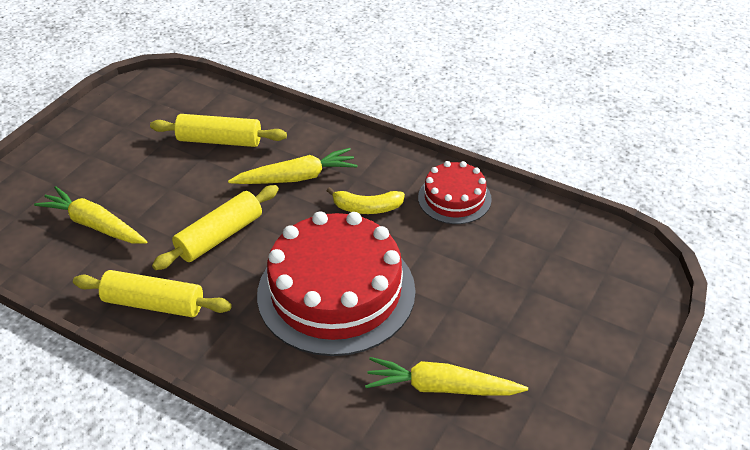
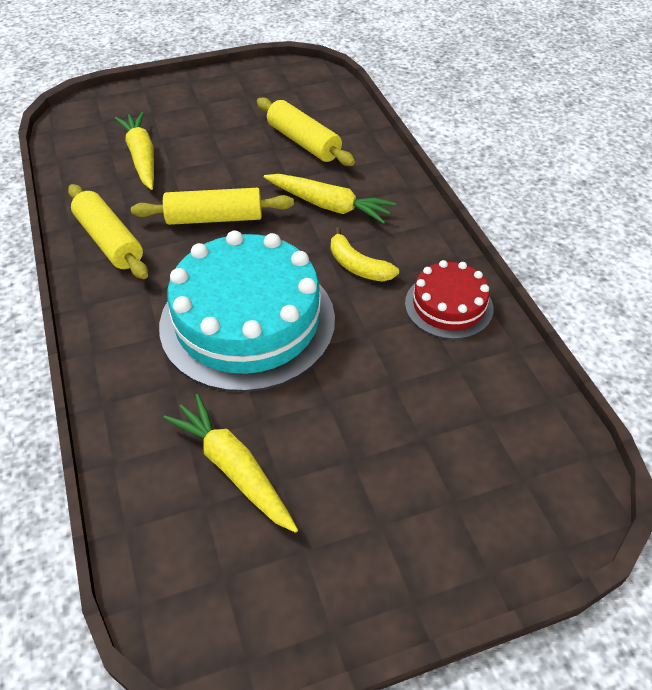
camera: 40 degrees right, 5 degrees up
(336, 292) = (247, 321): red cake -> turquoise cake

